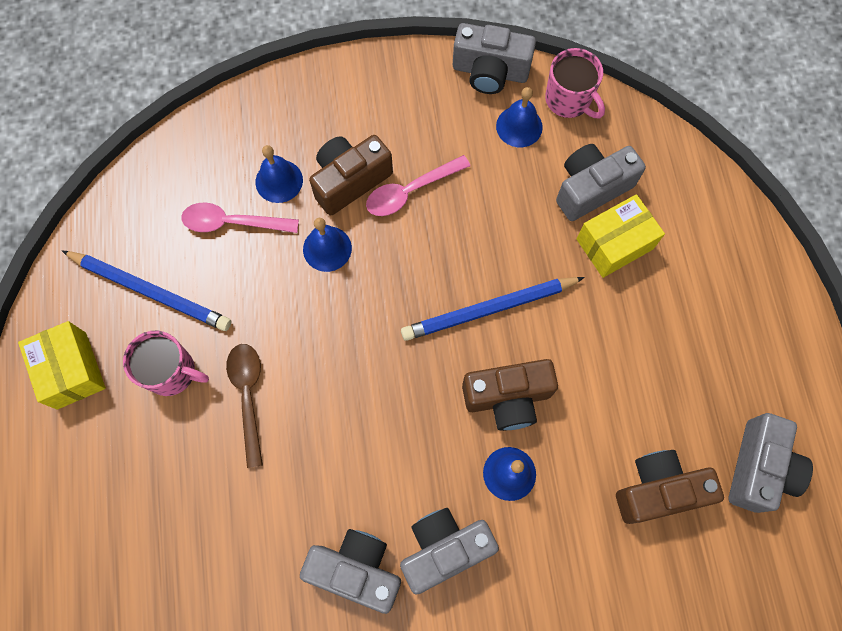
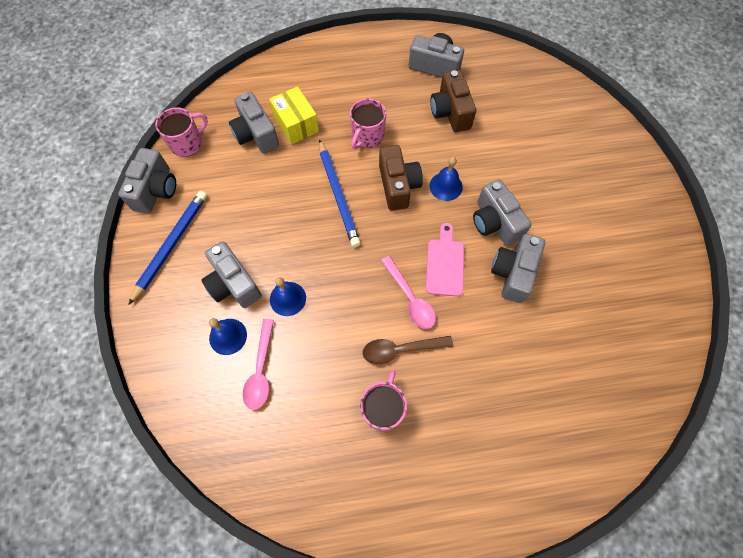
camera: 90 degrees left, 5 degrees down
(72, 370) = (382, 494): yellow box -> none
(150, 291) = (316, 433): blue pencil -> blue pencil (171, 245)
(350, 181) = (233, 284): brown camera -> grey camera
(374, 464) = (445, 264): none -> pink cutting board
(411, 191) = (246, 242): pink spoon -> pink spoon (410, 298)
(519, 126) = (203, 173): blue bell -> none
(598, 351) = (367, 136): none -> pink mug

